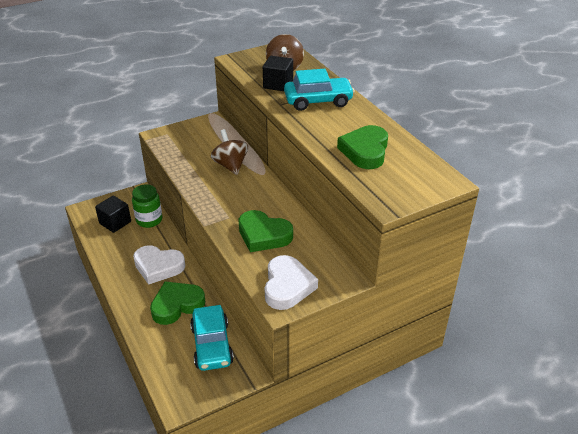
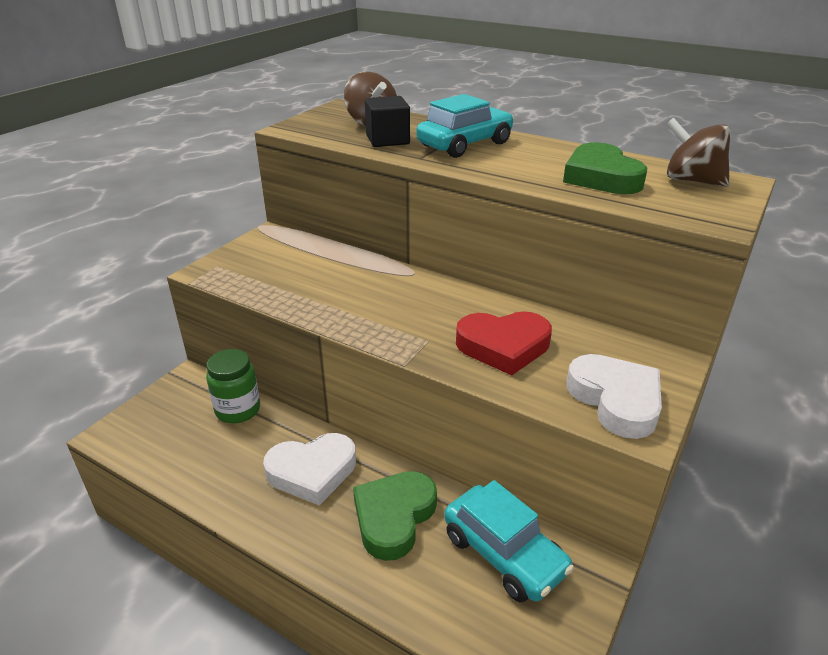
camera: 30 degrees left, 5 degrees down
(115, 222) = (182, 434): black cube -> none
(230, 165) = (357, 277): brown spinning top -> brown spinning top (691, 180)
(263, 235) = (503, 346): green heart -> red heart

